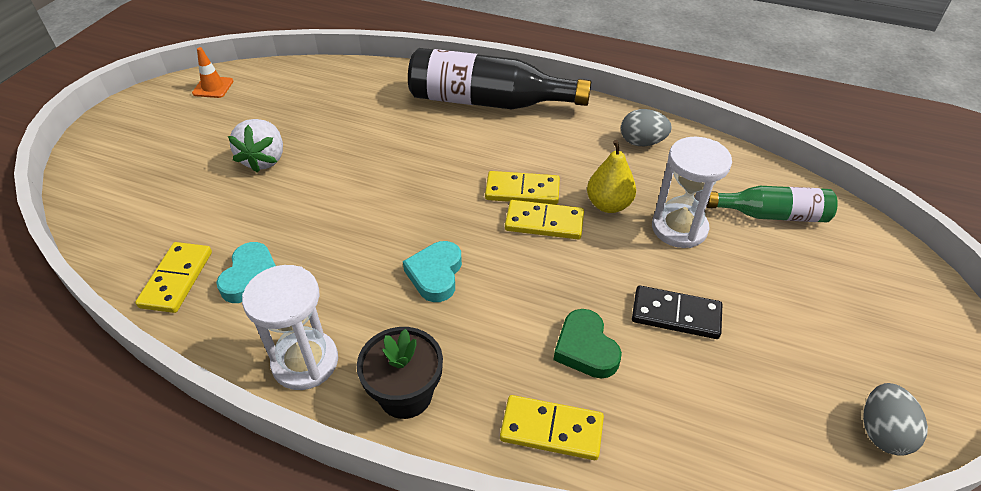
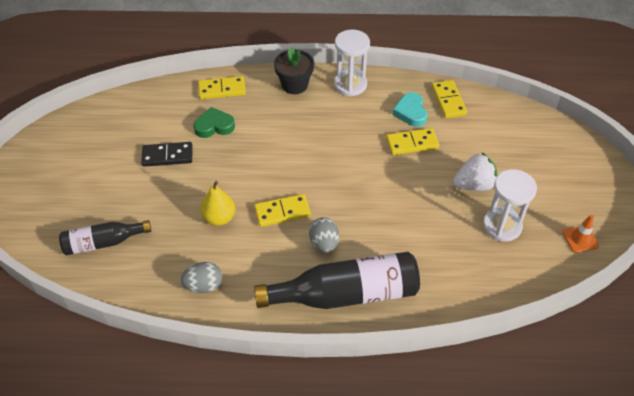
camera: 160 degrees right, 5 degrees up
(264, 160) = (474, 185): white strawberry -> white strawberry turned 90 degrees clockwise
(435, 274) = (310, 141): turquoise heart -> none
(544, 222) = (259, 192): yellow domino -> yellow domino (412, 143)
(585, 348) = (214, 126): green heart -> green heart turned 60 degrees counterclockwise
(679, 228) = (168, 213): white hourglass -> white hourglass (502, 226)
(771, 214) = (103, 243): green bottle -> black bottle
(882, 432) = (65, 128): grey egg -> grey egg (324, 243)

